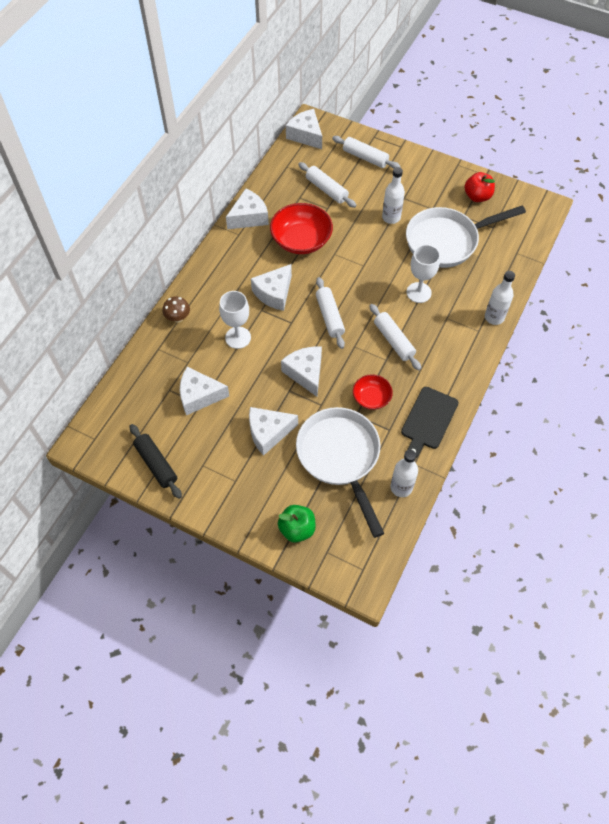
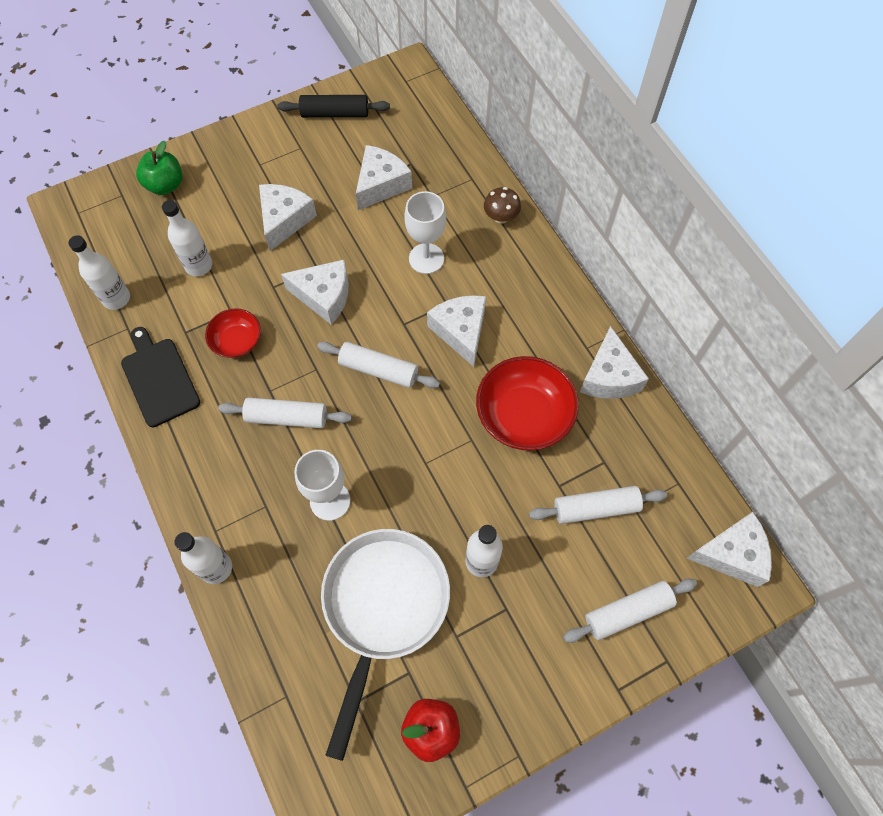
camera: 125 degrees right, 5 degrees up
(340, 457) = (198, 265): white pan -> white bottle

